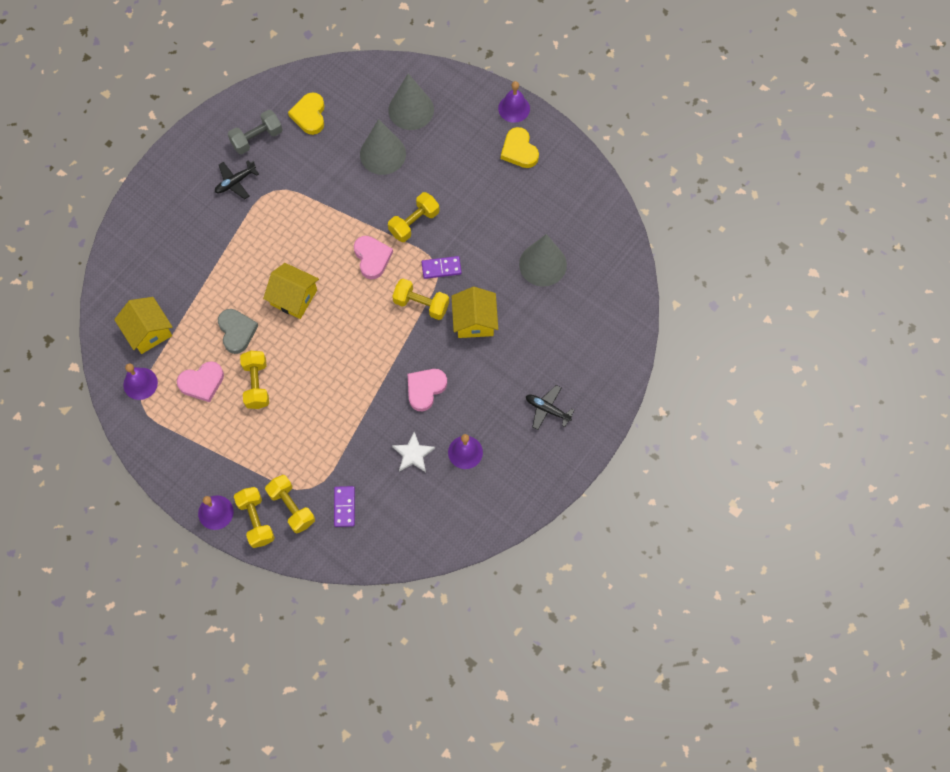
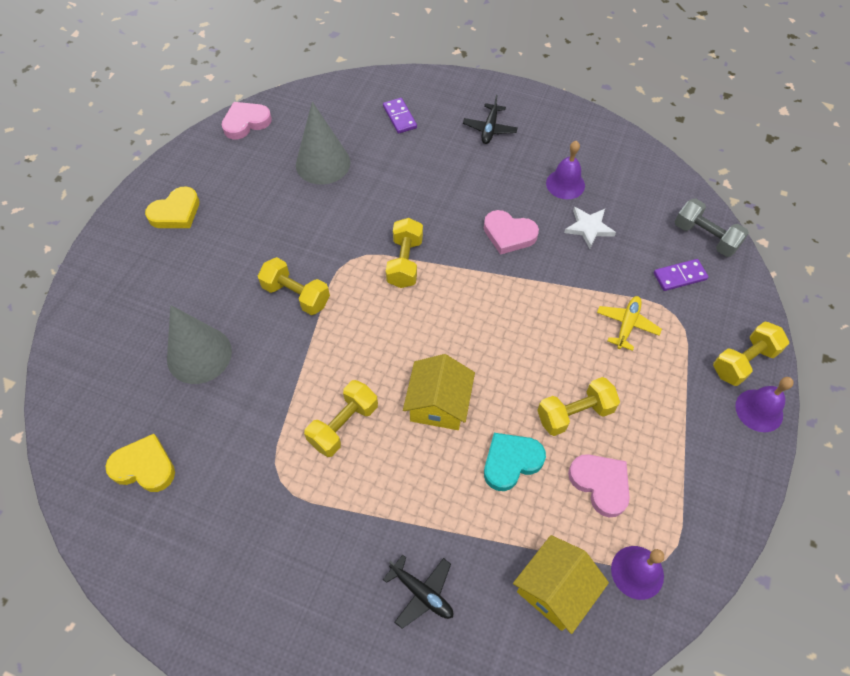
camera: 105 degrees left, 10 degrees down
(235, 182) = (275, 540): black plane -> black plane (422, 593)
(237, 331) = (511, 462): grey heart -> turquoise heart
(257, 138) = (192, 532): grey dumbbell -> grey dumbbell (705, 237)
(291, 507) = (708, 328): yellow dumbbell -> yellow dumbbell (343, 425)
(309, 115) = (144, 466): yellow heart -> yellow heart turned 150 degrees counterclockwise
(314, 448) = (627, 325): none -> yellow plane
(372, 258) = (356, 328): pink heart -> pink heart (246, 122)
(411, 110) = (125, 338): grey cone -> none
(441, 268) = (352, 253): purple domino -> purple domino (400, 117)
(474, 321) = (410, 208): yellow house -> none
(514, 108) = (115, 229): purple bell -> none

